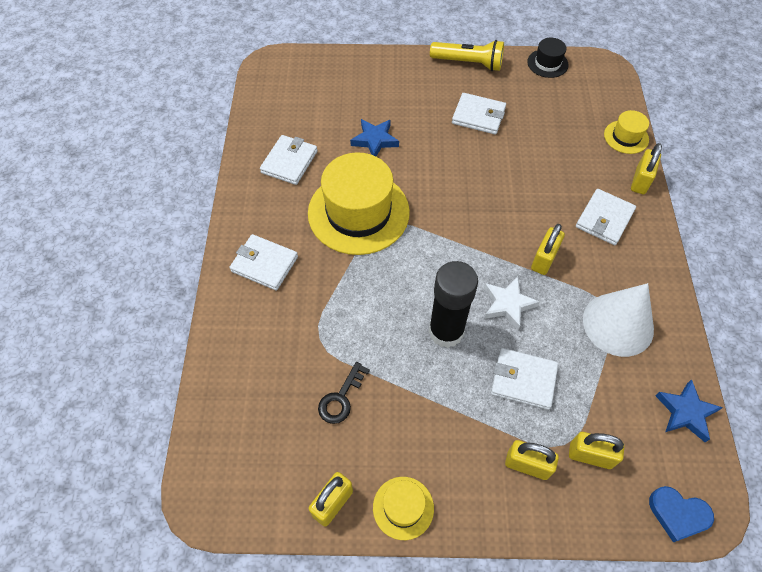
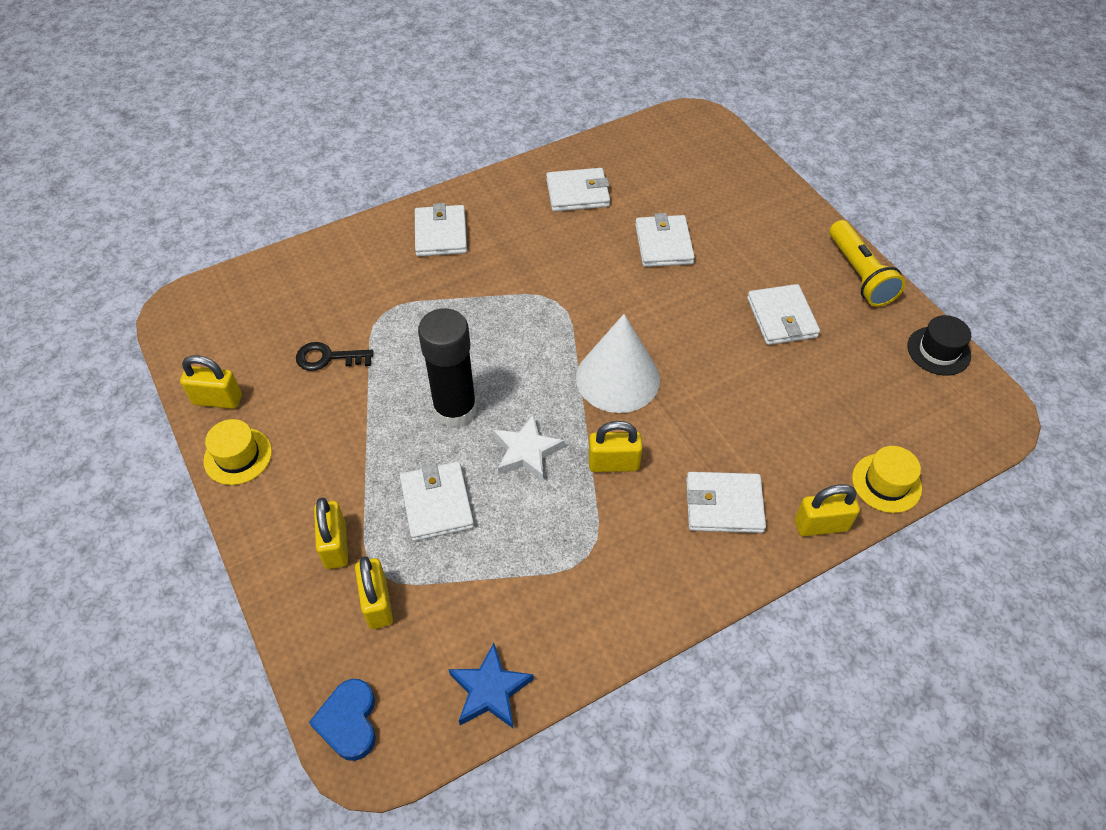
camera: 60 degrees right, 5 degrees down
(358, 212) = (555, 274): yellow hat -> none
(375, 140) = (663, 244): blue star -> white wallet
(618, 324) = (572, 573): white cone -> white cone (617, 378)

